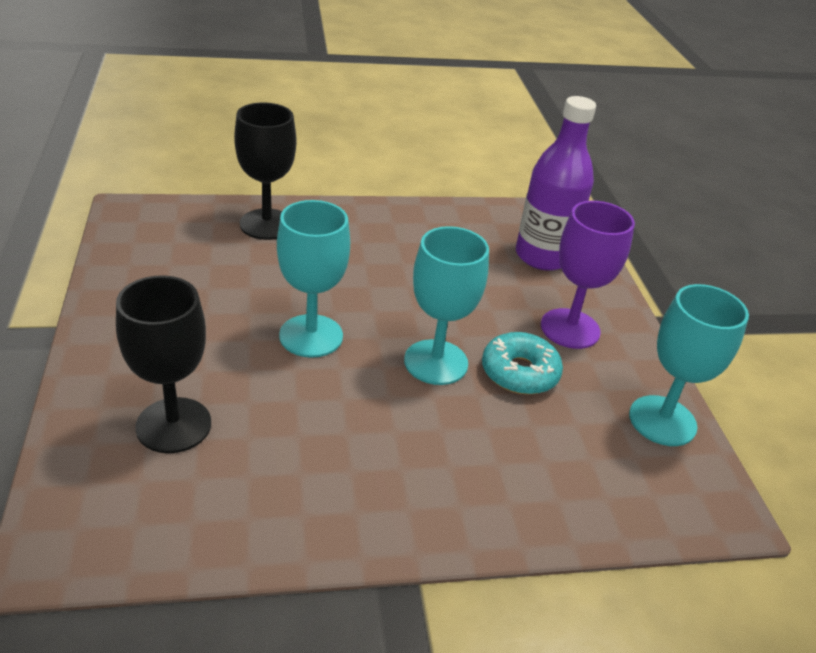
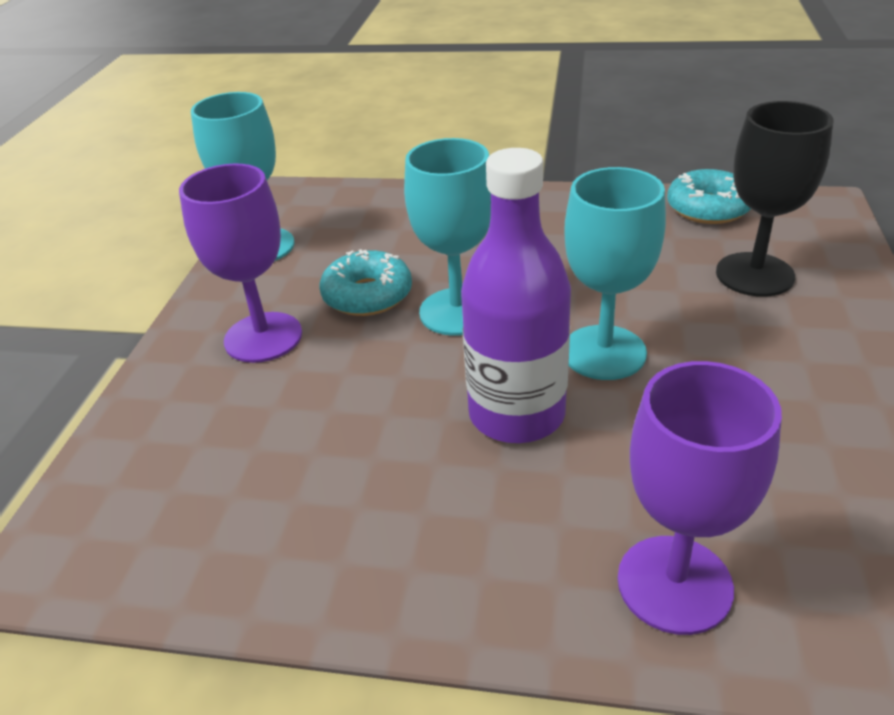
camera: 155 degrees left, 0 degrees up
(201, 531) = (708, 208): none -> turquoise donut
(267, 224) = (674, 584): black goblet -> purple goblet
(543, 256) = (190, 455): purple bottle -> purple bottle (517, 414)

